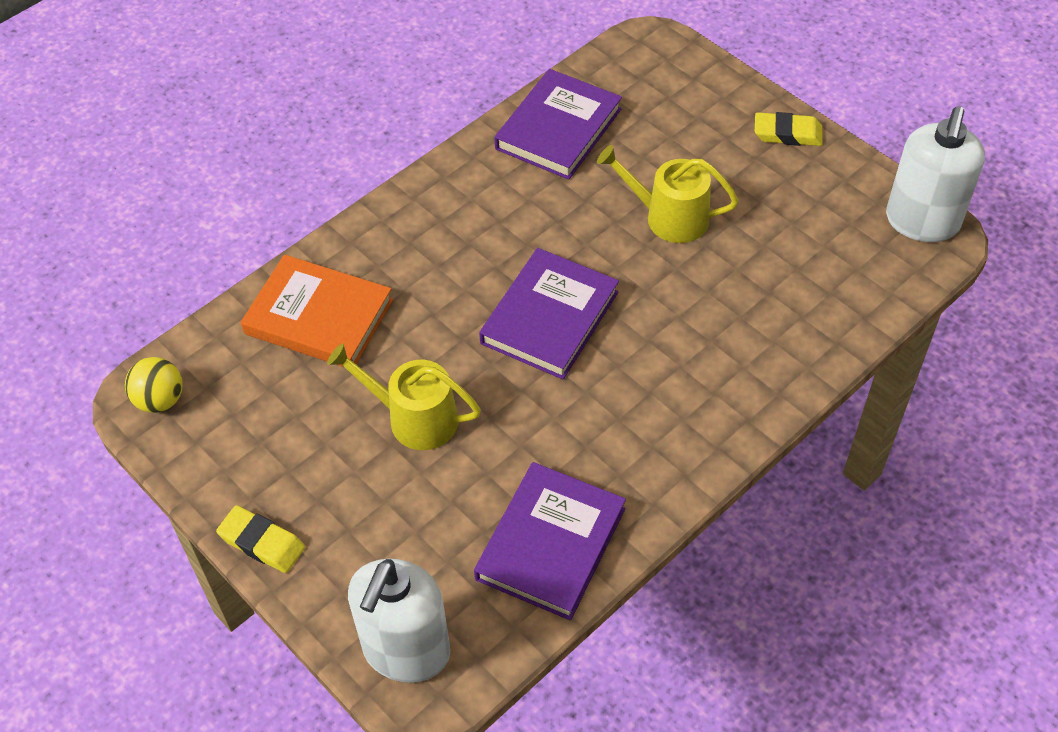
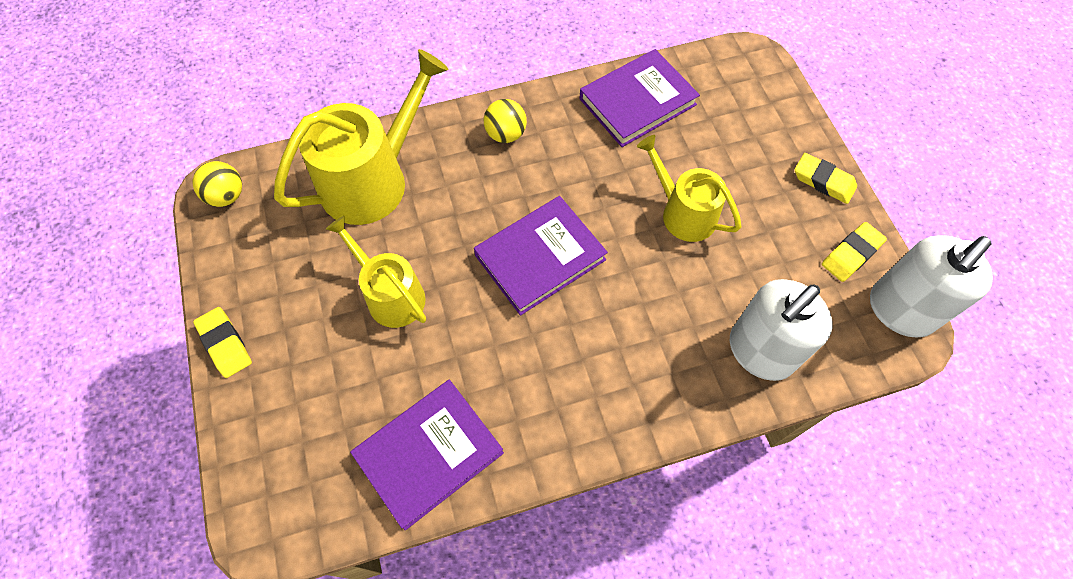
camera: 25 degrees right, 10 degrees up
(319, 317) = (372, 180): orange book -> yellow watering can
(406, 651) = (270, 489): white soap dispenser -> white soap dispenser (760, 351)
(438, 214) = (506, 134): none -> yellow ball
(850, 190) = (851, 254): none -> yellow eraser

